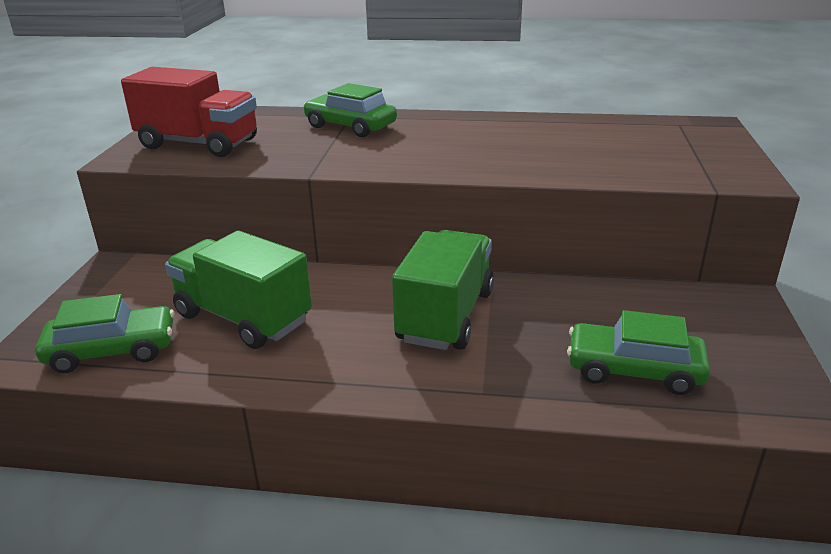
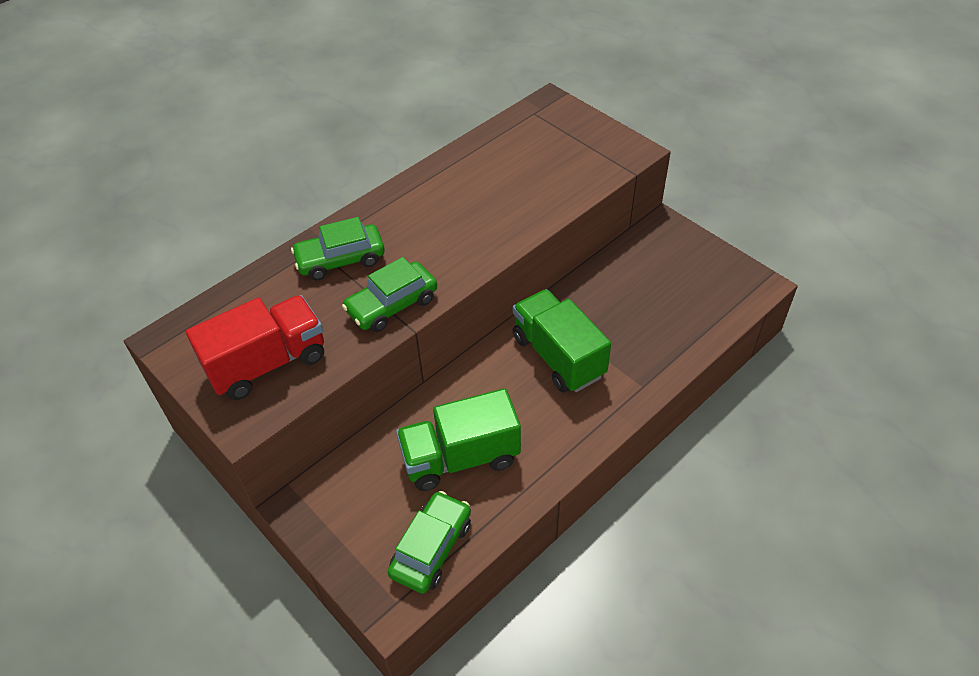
camera: 50 degrees left, 20 degrees up
(634, 370) = (679, 314): green car -> green car (392, 305)

